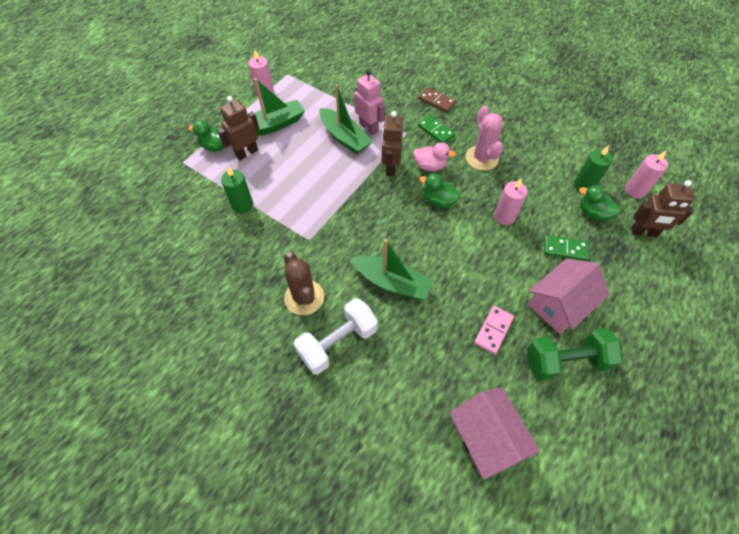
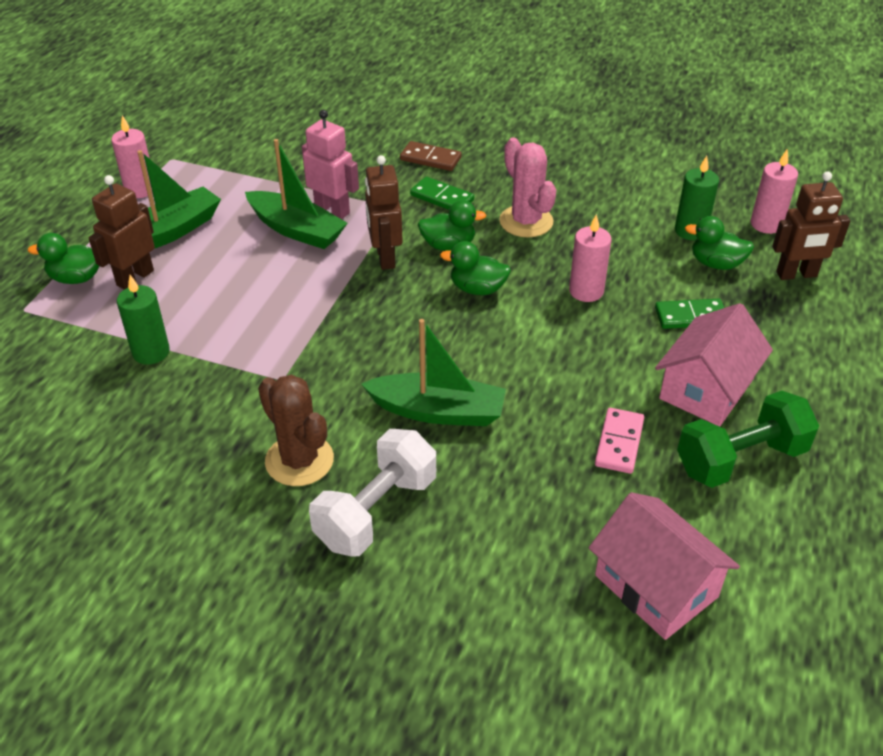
camera: 15 degrees left, 15 degrees down
(430, 166) = (448, 245): pink duck -> green duck

